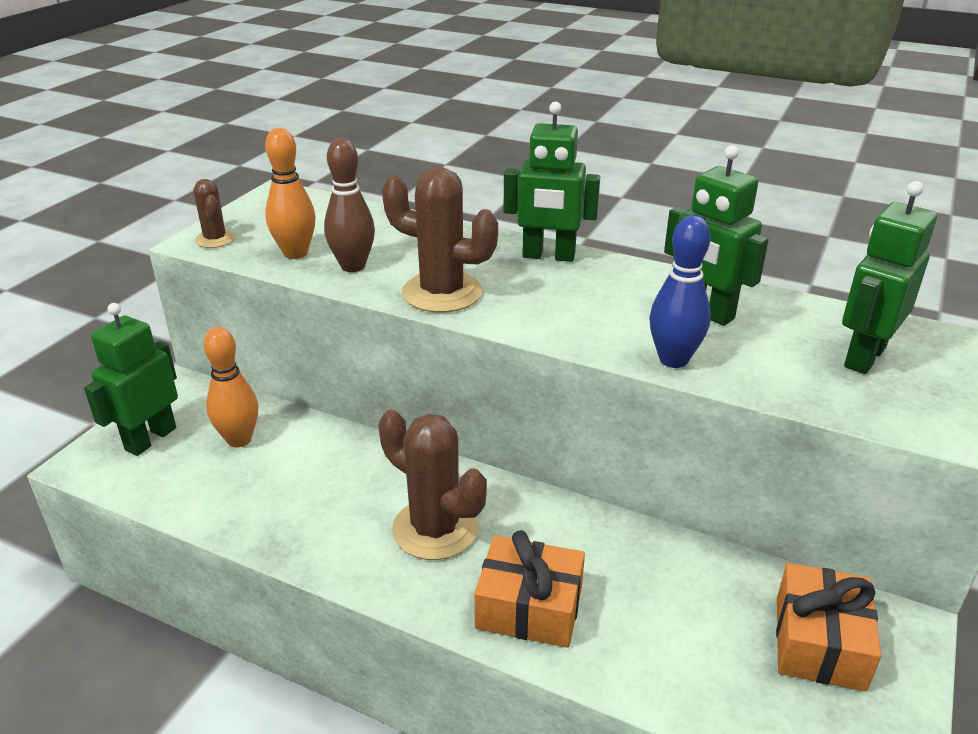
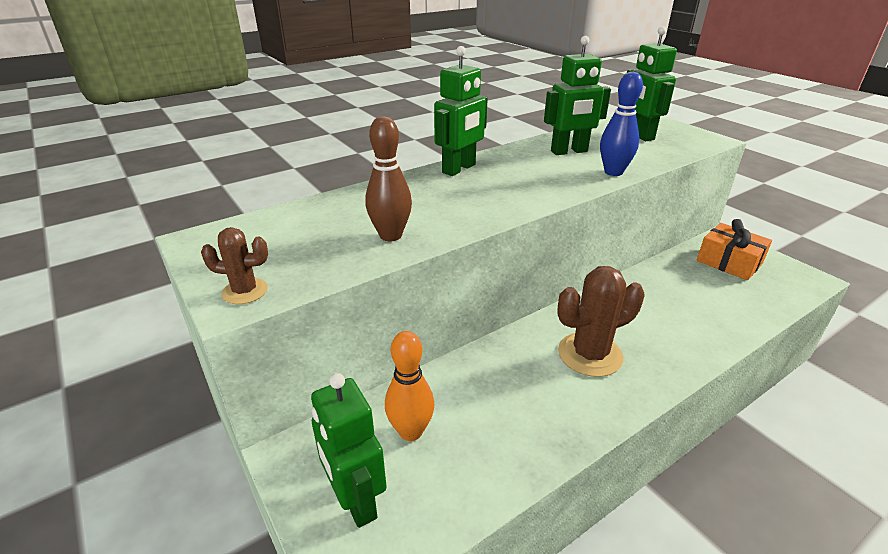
camera: 60 degrees left, 0 degrees up
(295, 253) = (334, 255): orange bowling pin -> none
(442, 293) = (472, 213): brown cactus -> none
(529, 607) = (678, 340): orange gift -> none

